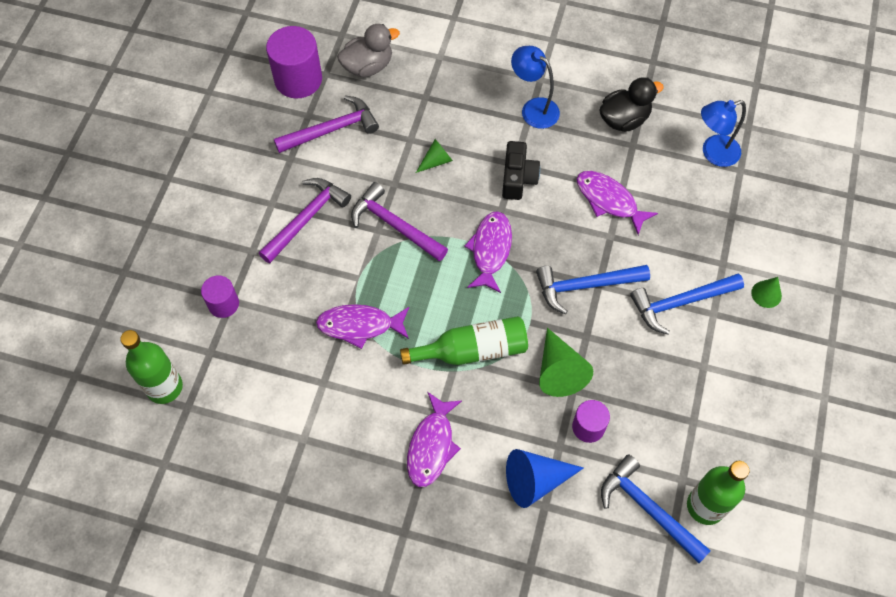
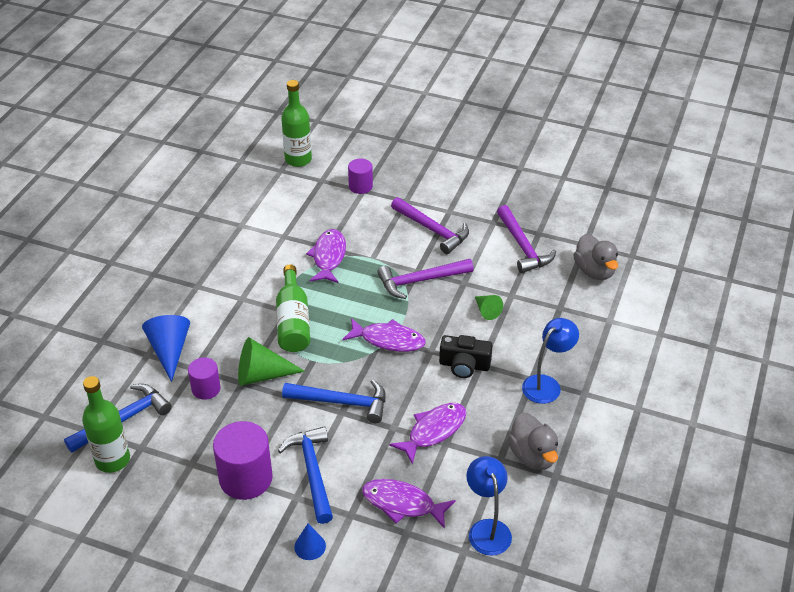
camera: 95 degrees right, 20 degrees down
(298, 79) = (577, 228): purple cylinder -> purple cylinder (246, 478)
(394, 225) = (420, 281): purple hammer -> purple hammer turned 150 degrees counterclockwise
(432, 446) = (216, 292): purple fish -> purple fish (402, 504)
(585, 286) = (342, 402): blue hammer -> blue hammer turned 105 degrees clockwise
(624, 119) = (533, 456): black duck -> grey duck
(766, 294) = (310, 546): green cone -> blue cone

